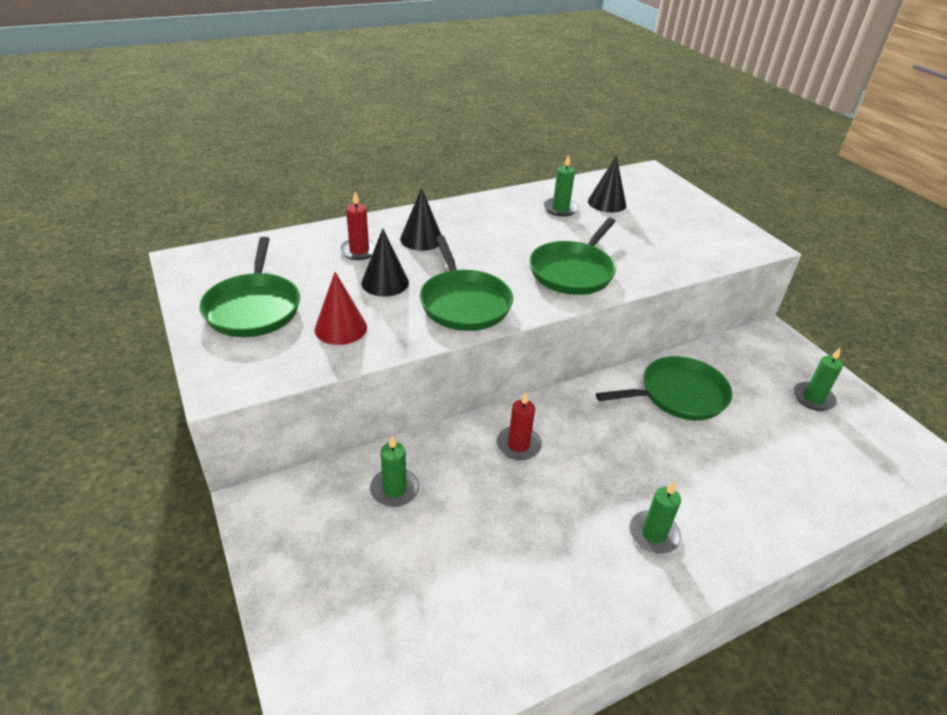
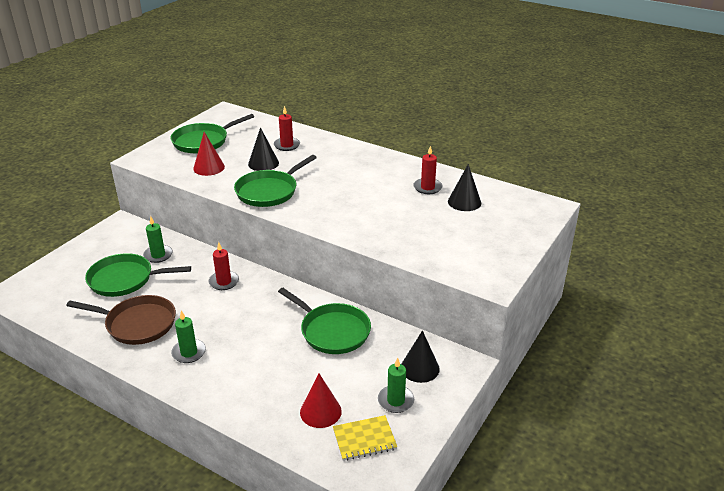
camera: 60 degrees right, 5 degrees down
(421, 239) = (322, 157): black cone -> black cone (420, 368)
(554, 570) = (138, 324): none -> brown pan
(560, 209) = (427, 187): green candle -> red candle
(573, 271) = (347, 215): green pan -> green pan (124, 279)
(813, 457) = (320, 411): none -> red cone
(866, 443) = (364, 439): none -> yellow notebook

